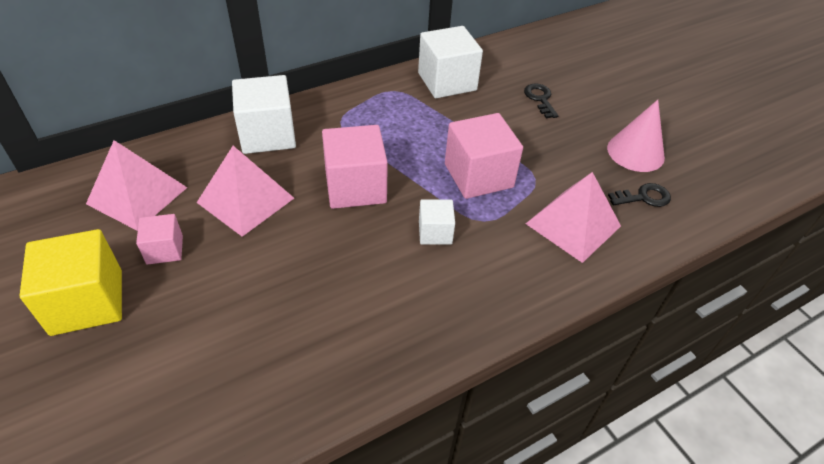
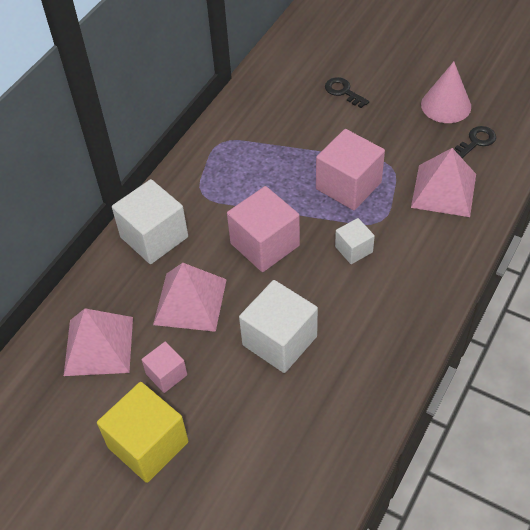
camera: 25 degrees left, 5 degrees up
(447, 81) = (257, 112): white cube -> white cube (279, 340)

